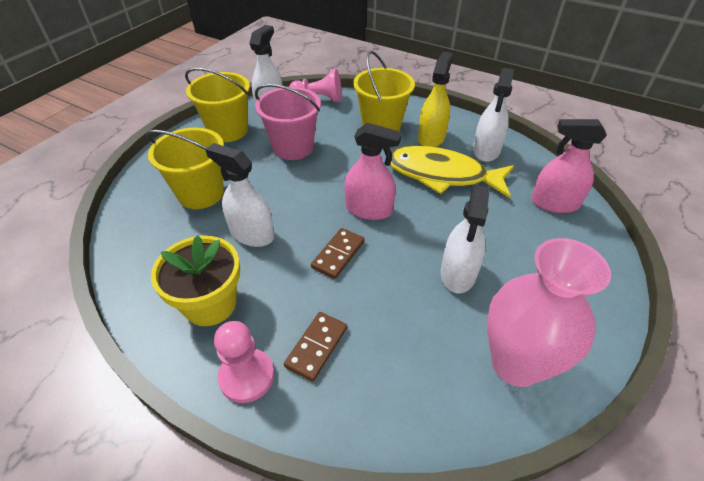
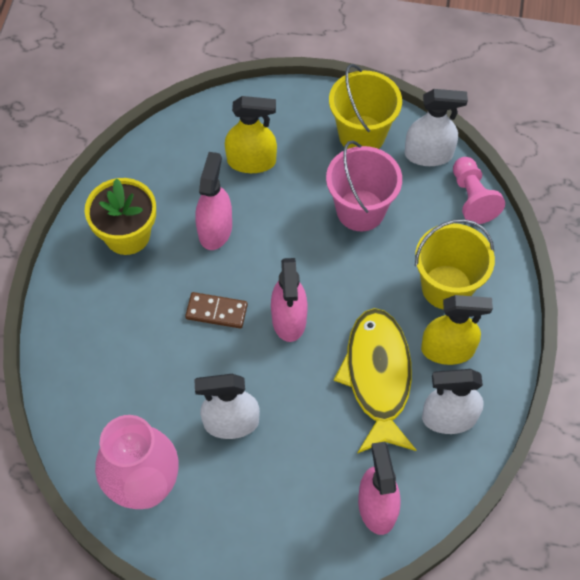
camera: 70 degrees right, 15 degrees up
(201, 193) = (251, 161): yellow bucket -> yellow spray bottle
(247, 376) = (72, 291): pink pawn -> none
(252, 234) = (215, 229): white spray bottle -> pink spray bottle
(316, 347) = (112, 329): brown domino -> none

